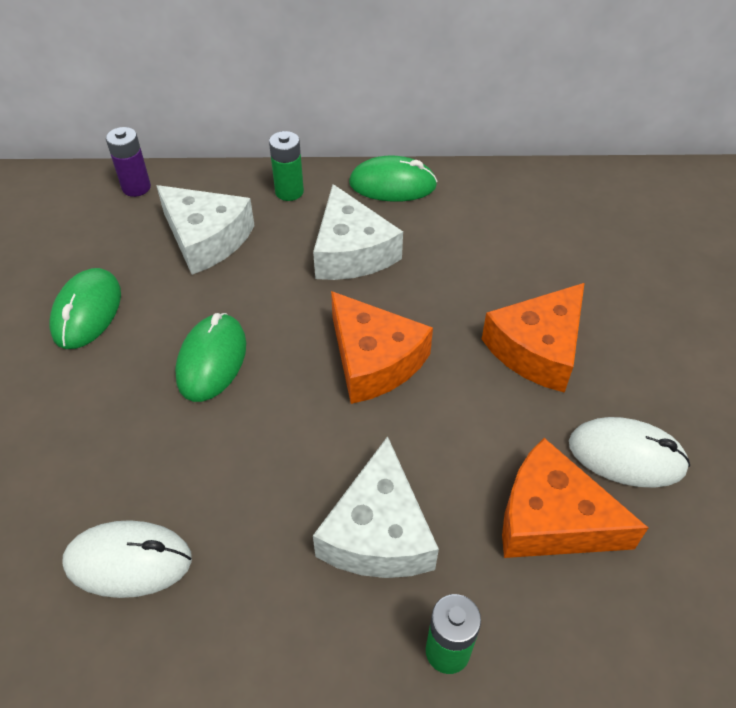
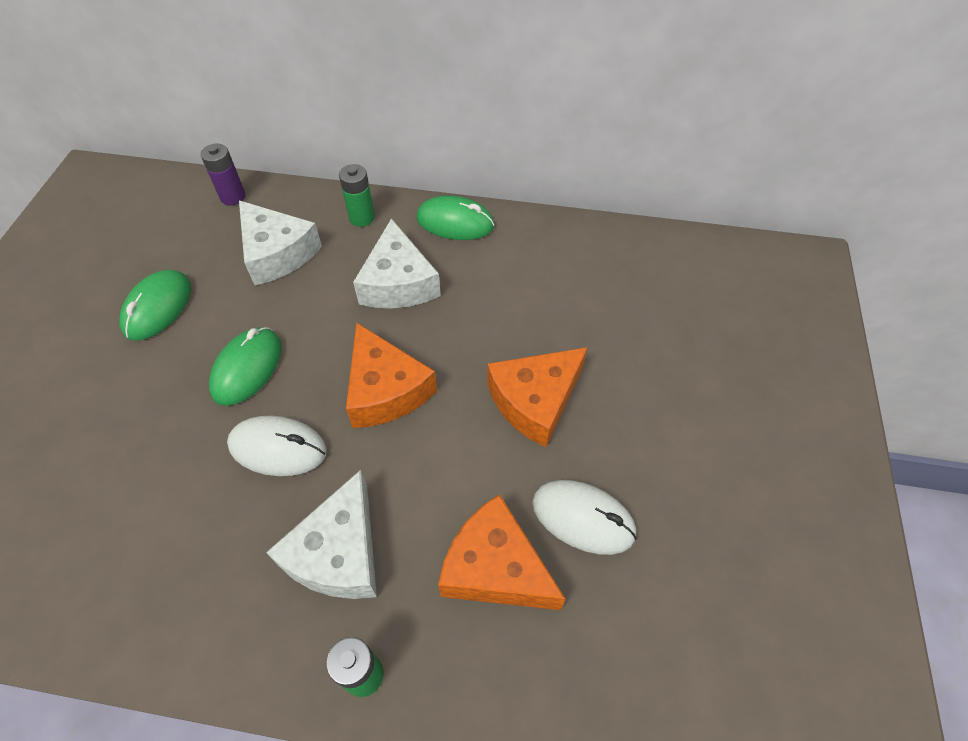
camera: 10 degrees right, 5 degrees up
(128, 561) = (123, 541): white mouse -> white mouse (278, 448)

